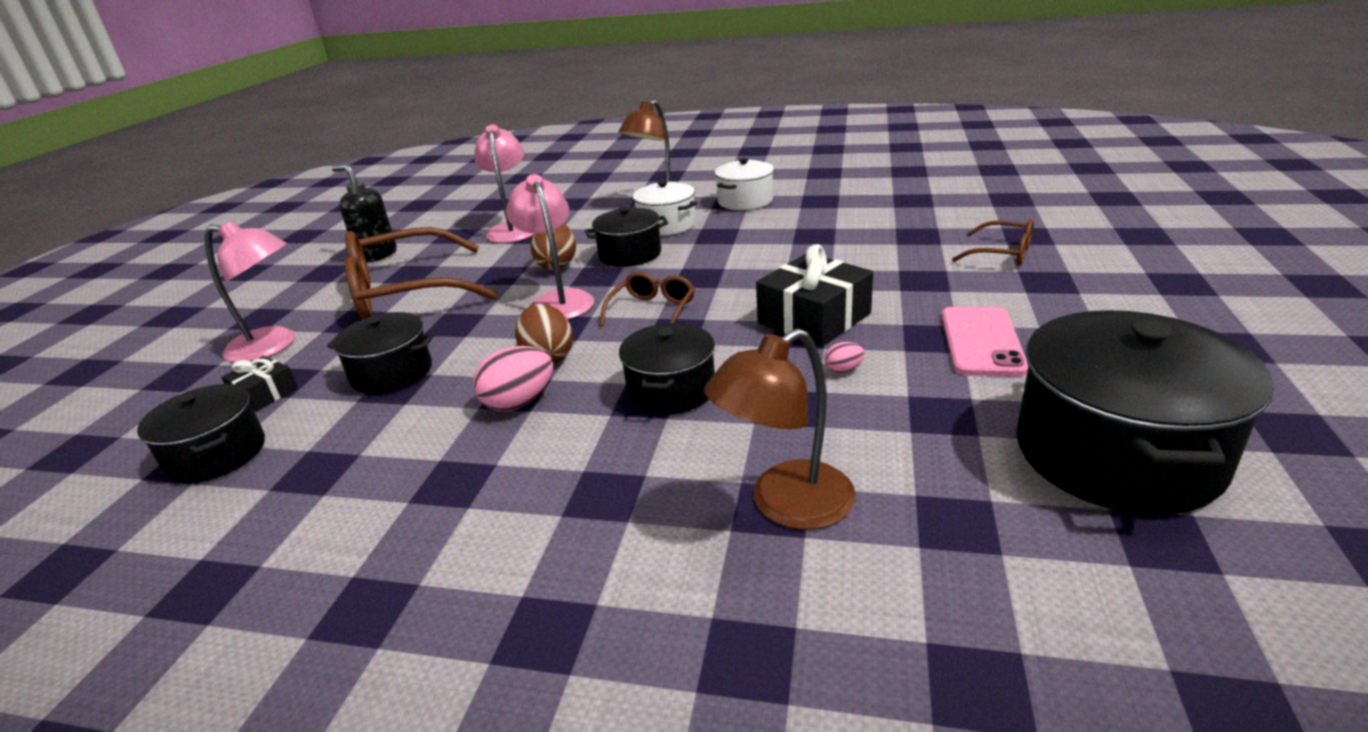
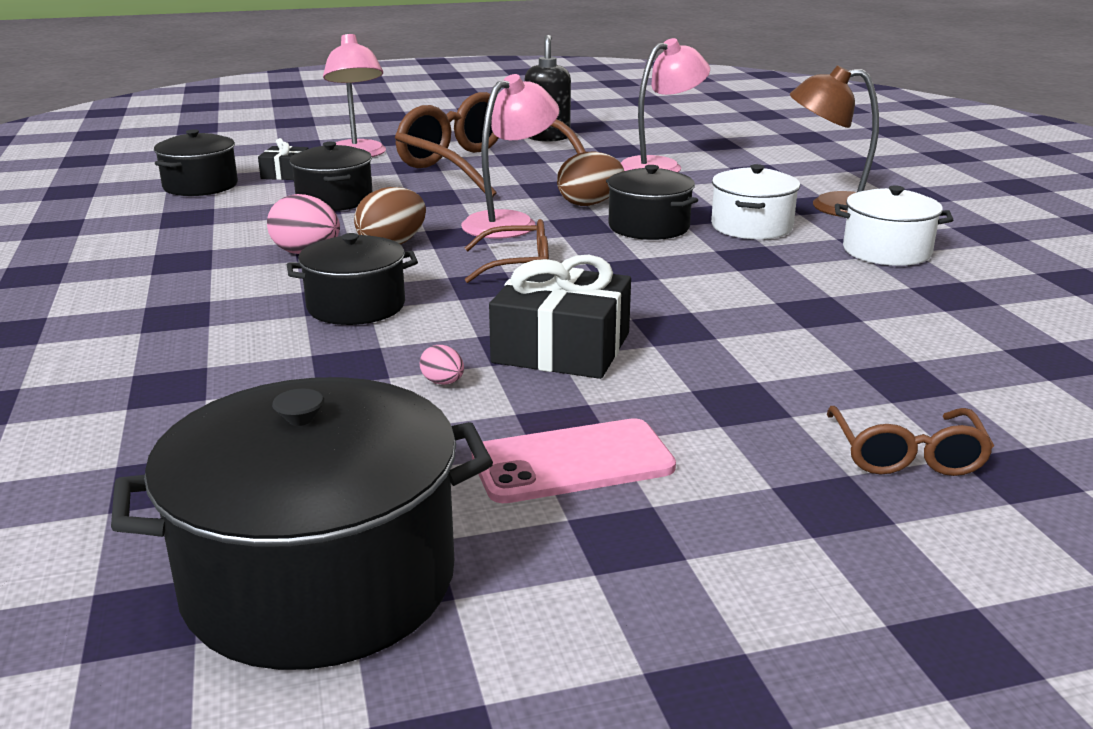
camera: 60 degrees right, 5 degrees down
(786, 505) = (172, 392): brown lamp -> none

